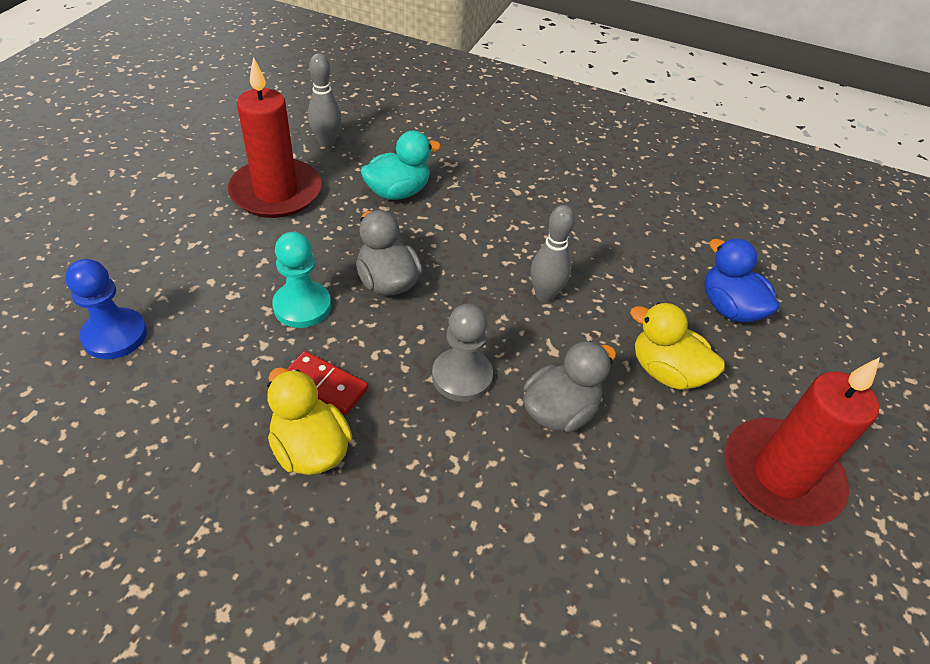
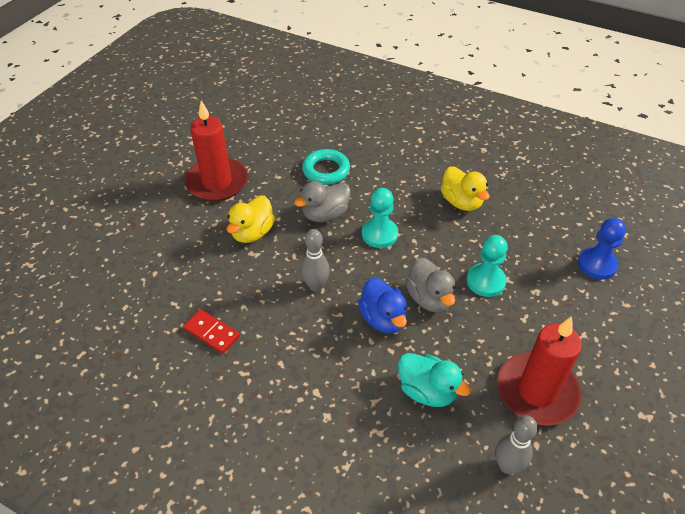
camera: 170 degrees left, 0 degrees up
(325, 385) = (460, 232): red domino -> red domino (211, 333)
(398, 192) = (427, 391): turquoise duck -> turquoise duck turned 120 degrees counterclockwise
(462, 376) = (379, 234): grey pawn -> turquoise pawn
(583, 518) = (326, 170): none -> turquoise ring
(666, 372) = (252, 233): yellow duck -> yellow duck turned 75 degrees clockwise
(729, 308) = (185, 273): blue duck -> blue duck (383, 319)

